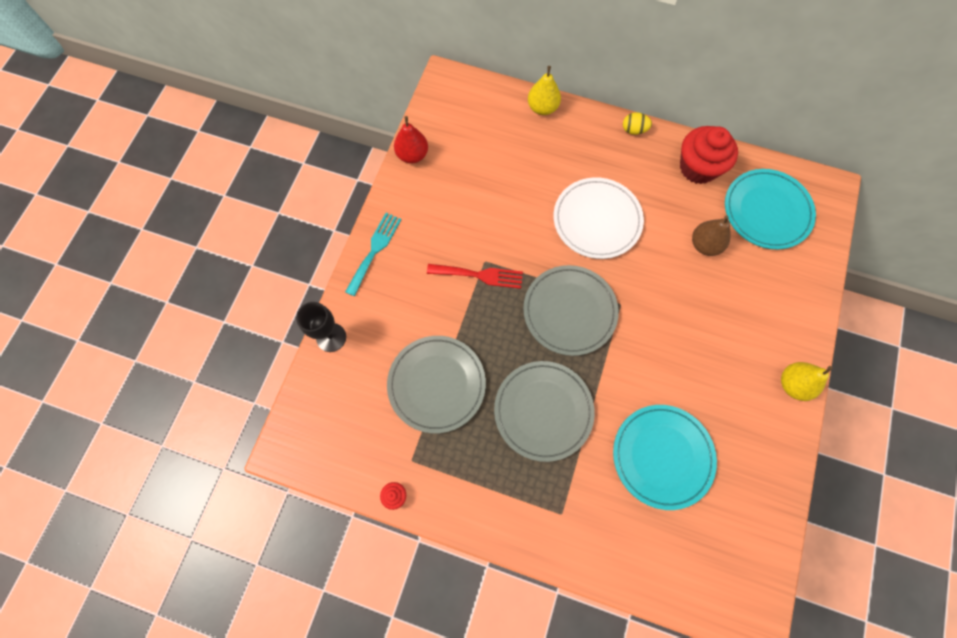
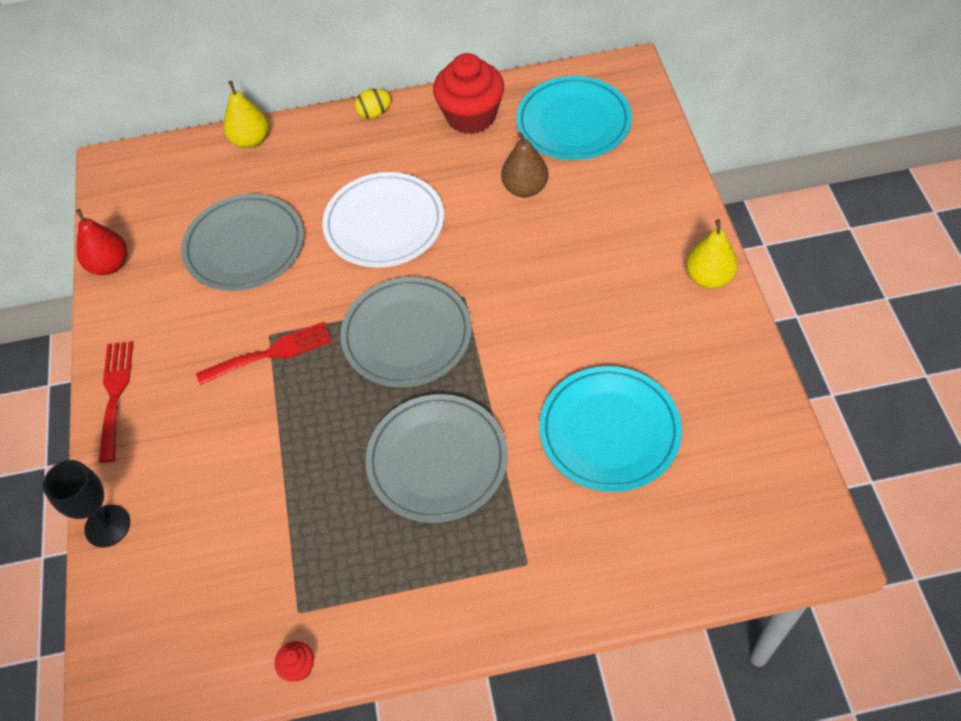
camera: 25 degrees left, 15 degrees down
(374, 250) = (115, 394): turquoise fork -> red fork
(436, 384) = (283, 504): grey plate -> grey plate (244, 246)

